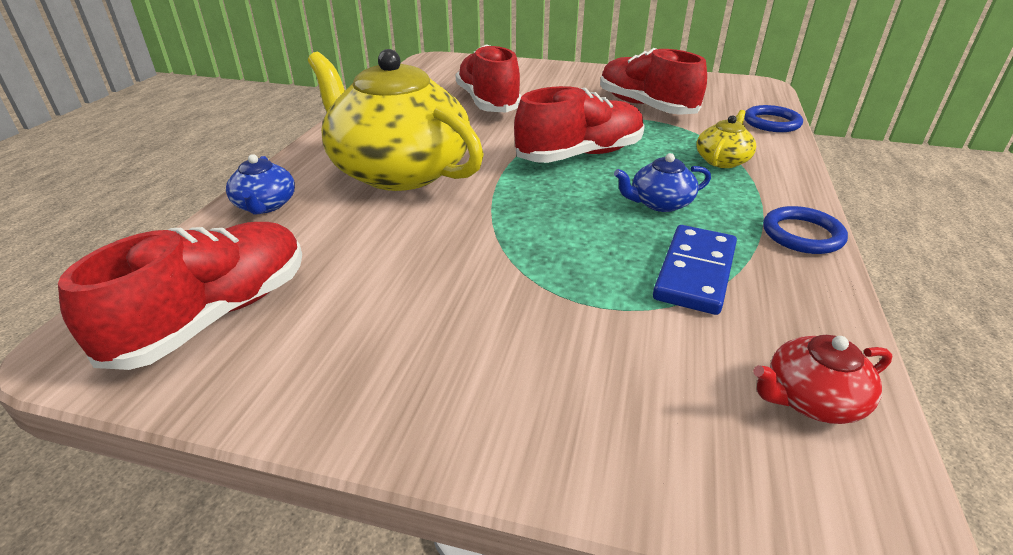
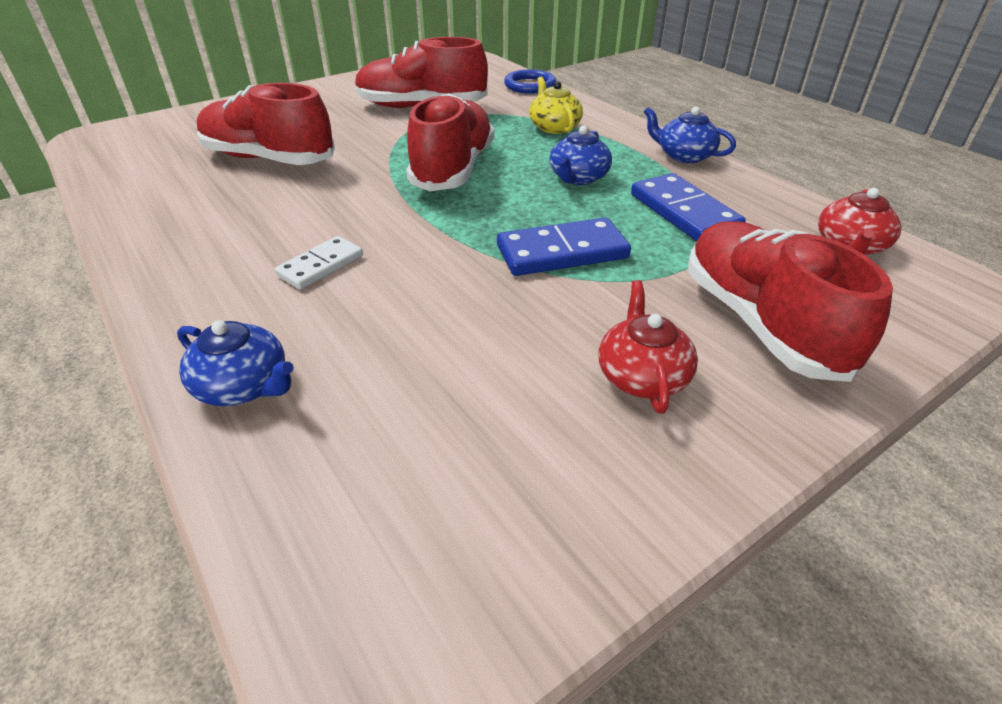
camera: 50 degrees left, 5 degrees up
(215, 315) = (447, 508): red shoe -> red shoe (760, 322)
(398, 171) = (320, 266): yellow teapot -> white domino
(420, 340) = (642, 375): none -> red teapot
(537, 241) = (562, 252): none -> blue domino
(802, 234) = (684, 156): blue ring -> blue teapot

